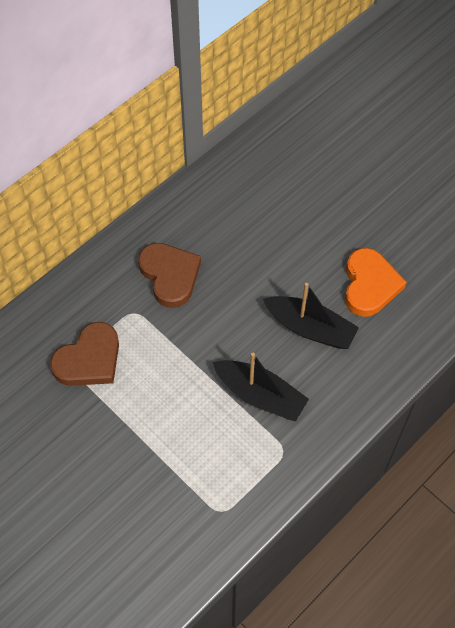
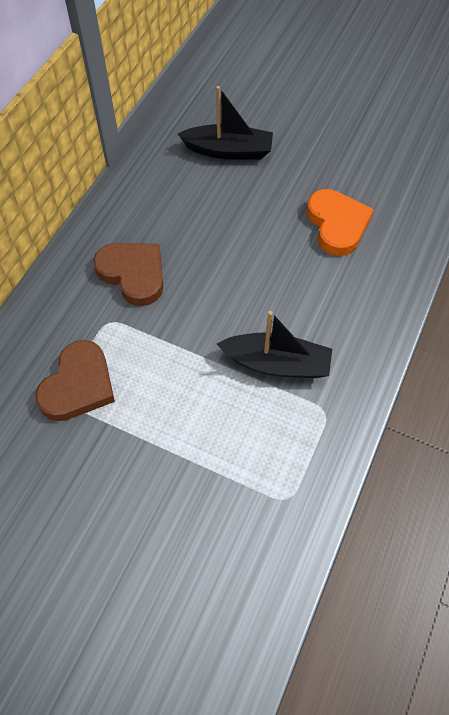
camera: 20 degrees left, 0 degrees up
(310, 328) = (298, 282): black boat -> black boat (228, 151)

